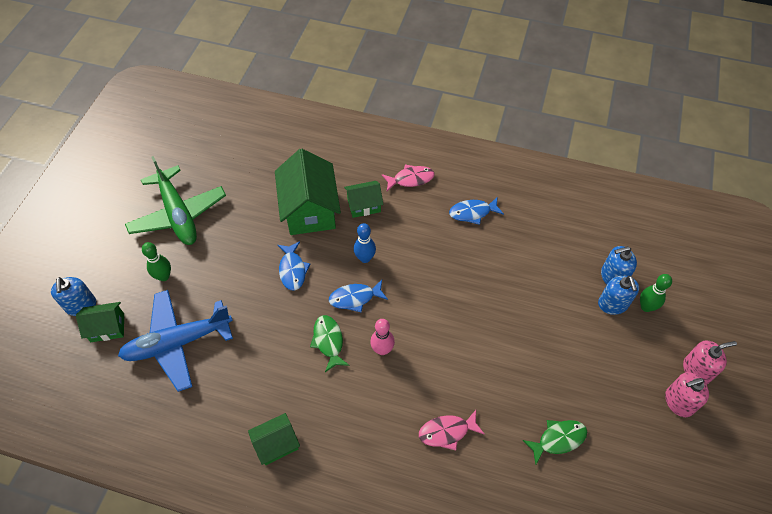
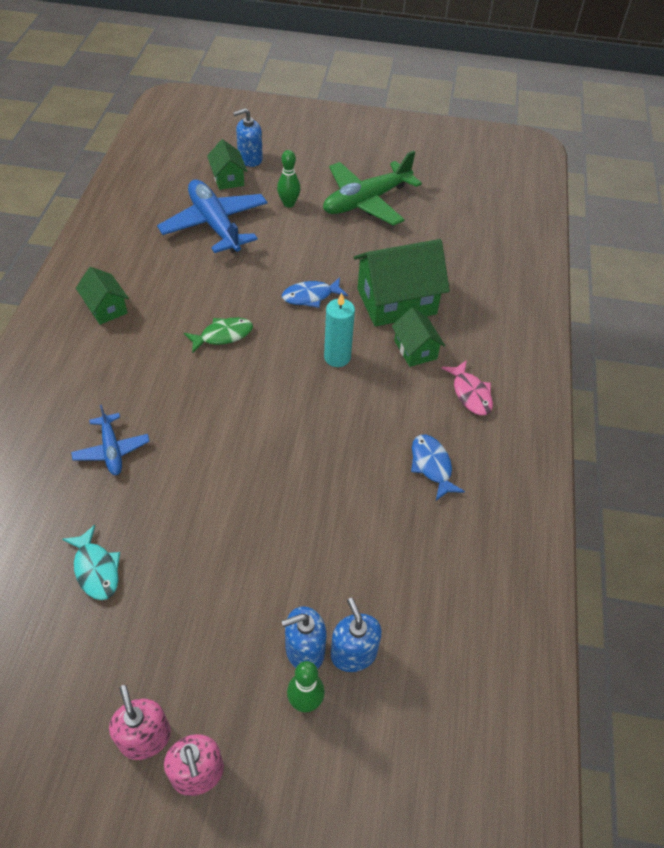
camera: 80 degrees right, 5 degrees down
(355, 298) = (280, 353): blue fish -> none
(365, 258) = (337, 357): blue bowling pin -> turquoise candle
(382, 349) = (215, 383): pink bowling pin -> none
(447, 432) = (112, 450): pink fish -> blue plane
(558, 439) = (96, 569): green fish -> turquoise fish

